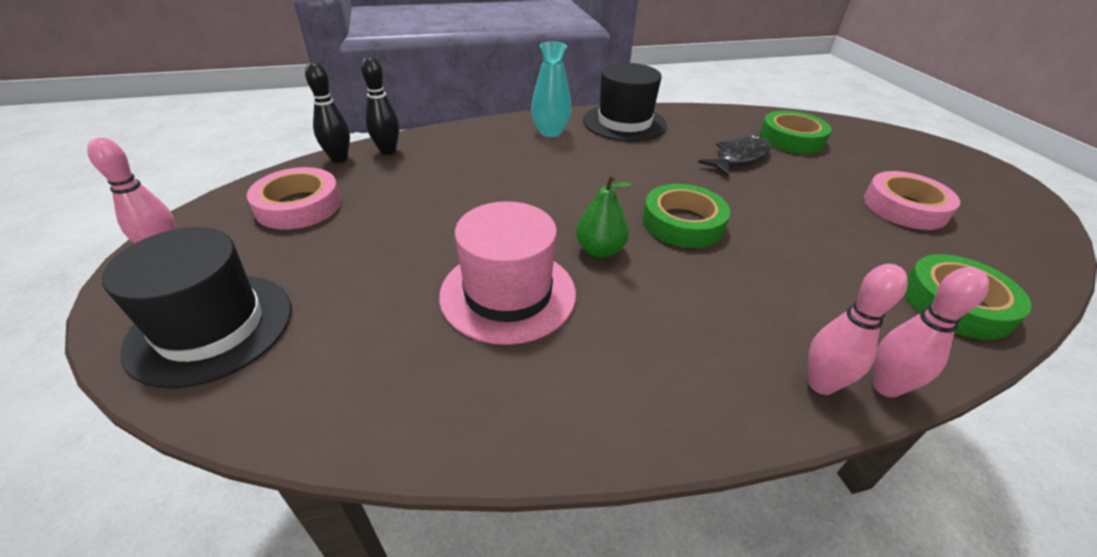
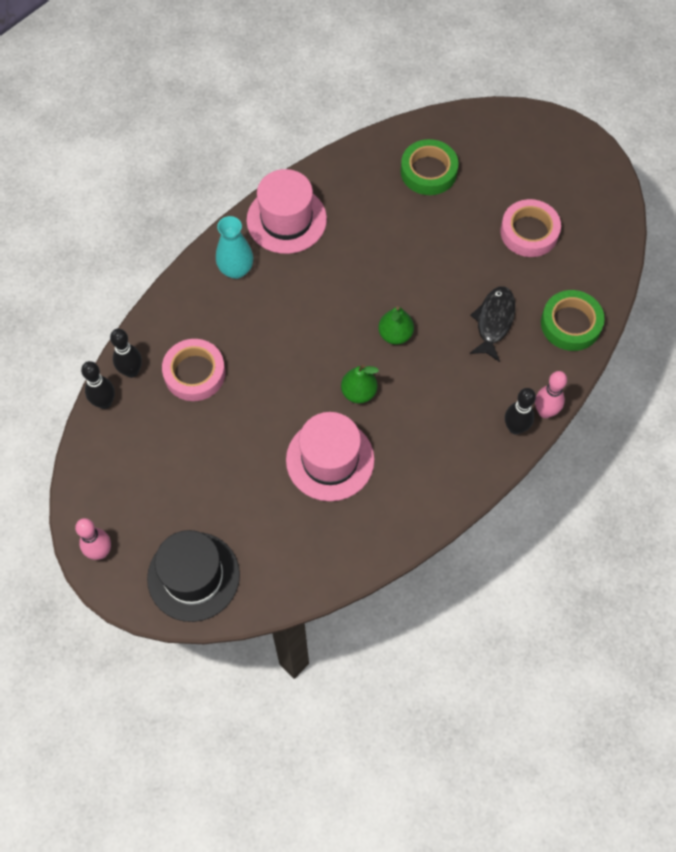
camera: 30 degrees left, 25 degrees up
(298, 206) = (133, 466): pink tape -> pink tape (194, 373)
(624, 123) = (286, 219): black hat -> pink hat
(682, 223) = (395, 334): green tape -> green pear
(739, 158) = (399, 226): black fish -> black fish (493, 322)
(821, 384) = (515, 428): pink bowling pin -> black bowling pin

